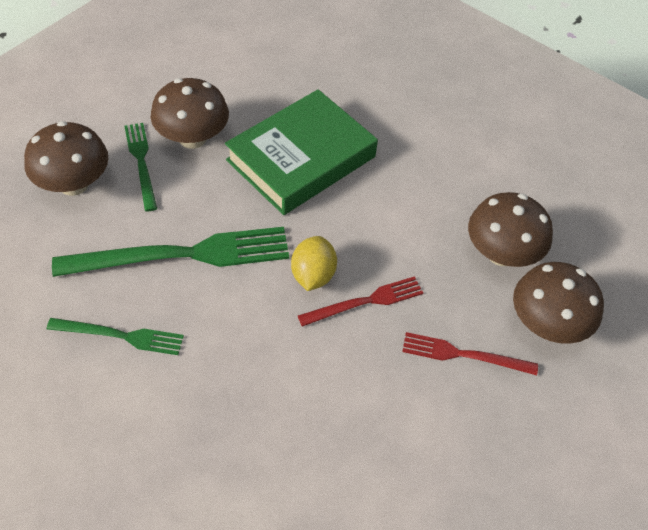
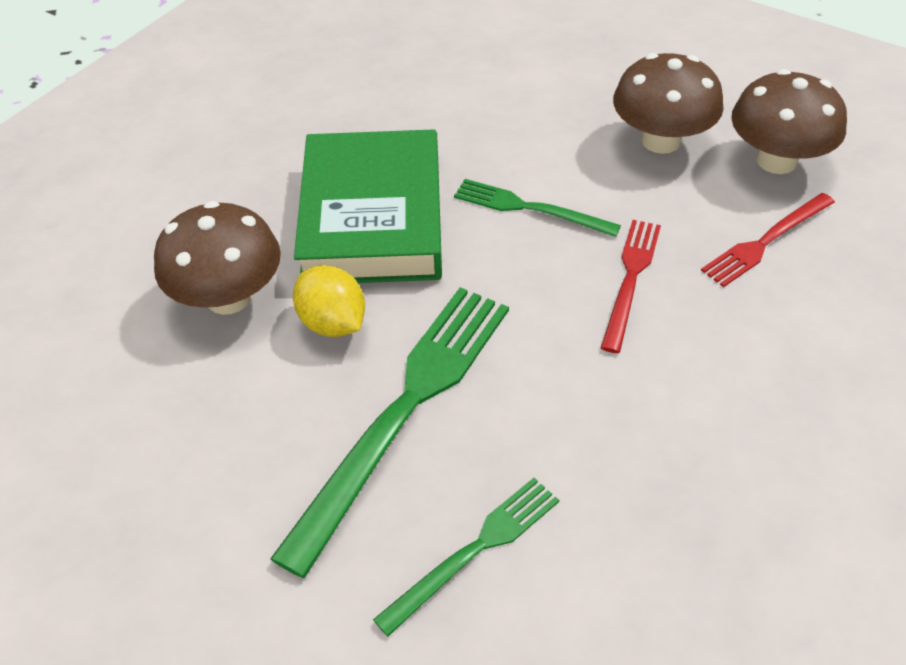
camera: 45 degrees left, 5 degrees down
(74, 184) = (162, 466): brown mushroom -> none
(141, 162) = (209, 371): green fork -> green fork (529, 208)
(313, 275) = (553, 303): yellow lemon -> yellow lemon (333, 323)

